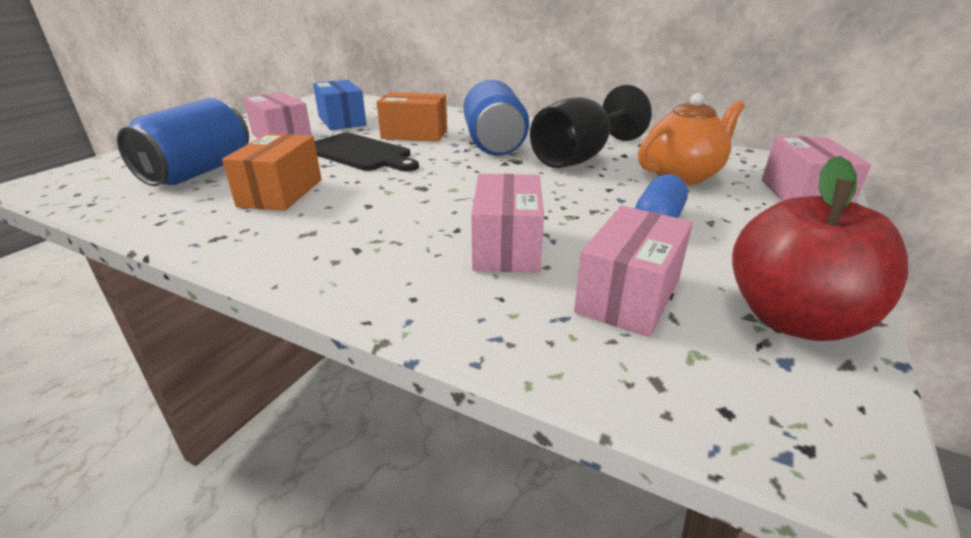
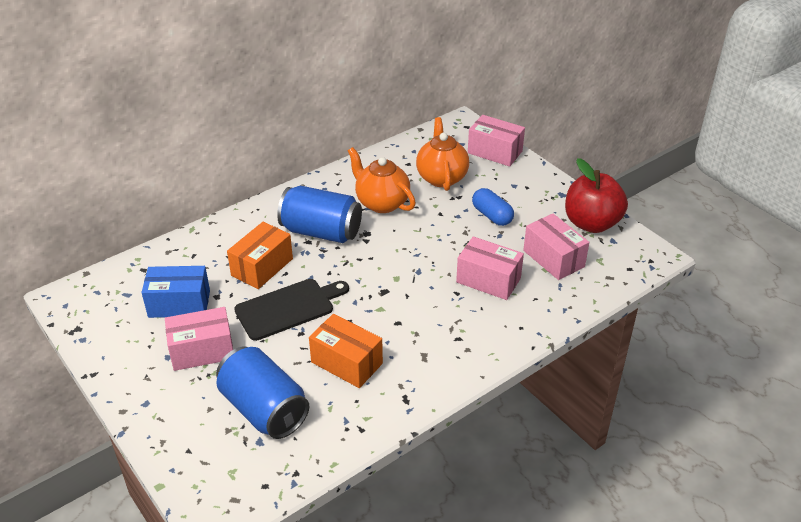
camera: 65 degrees left, 10 degrees up
(580, 157) = (381, 203): black goblet -> orange teapot

